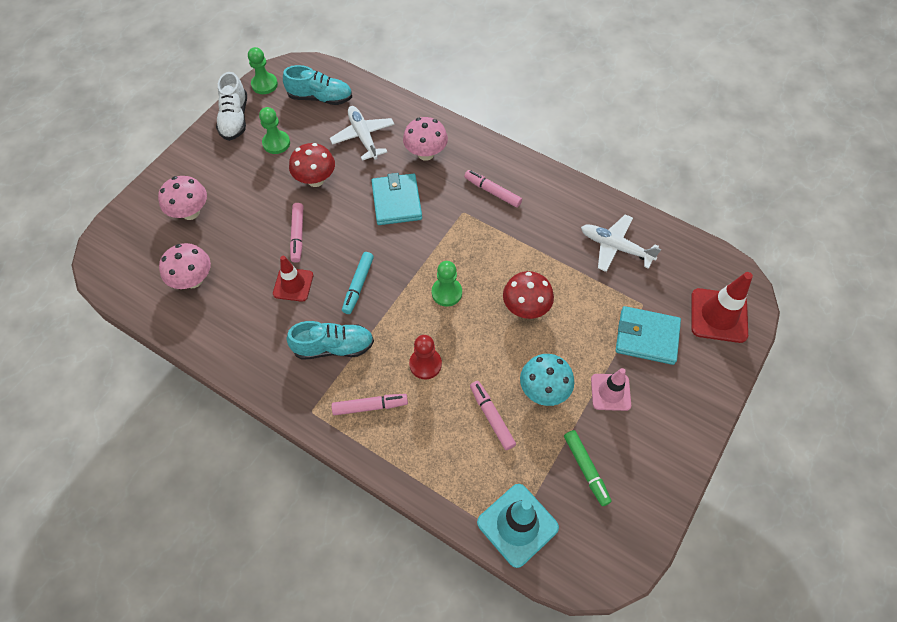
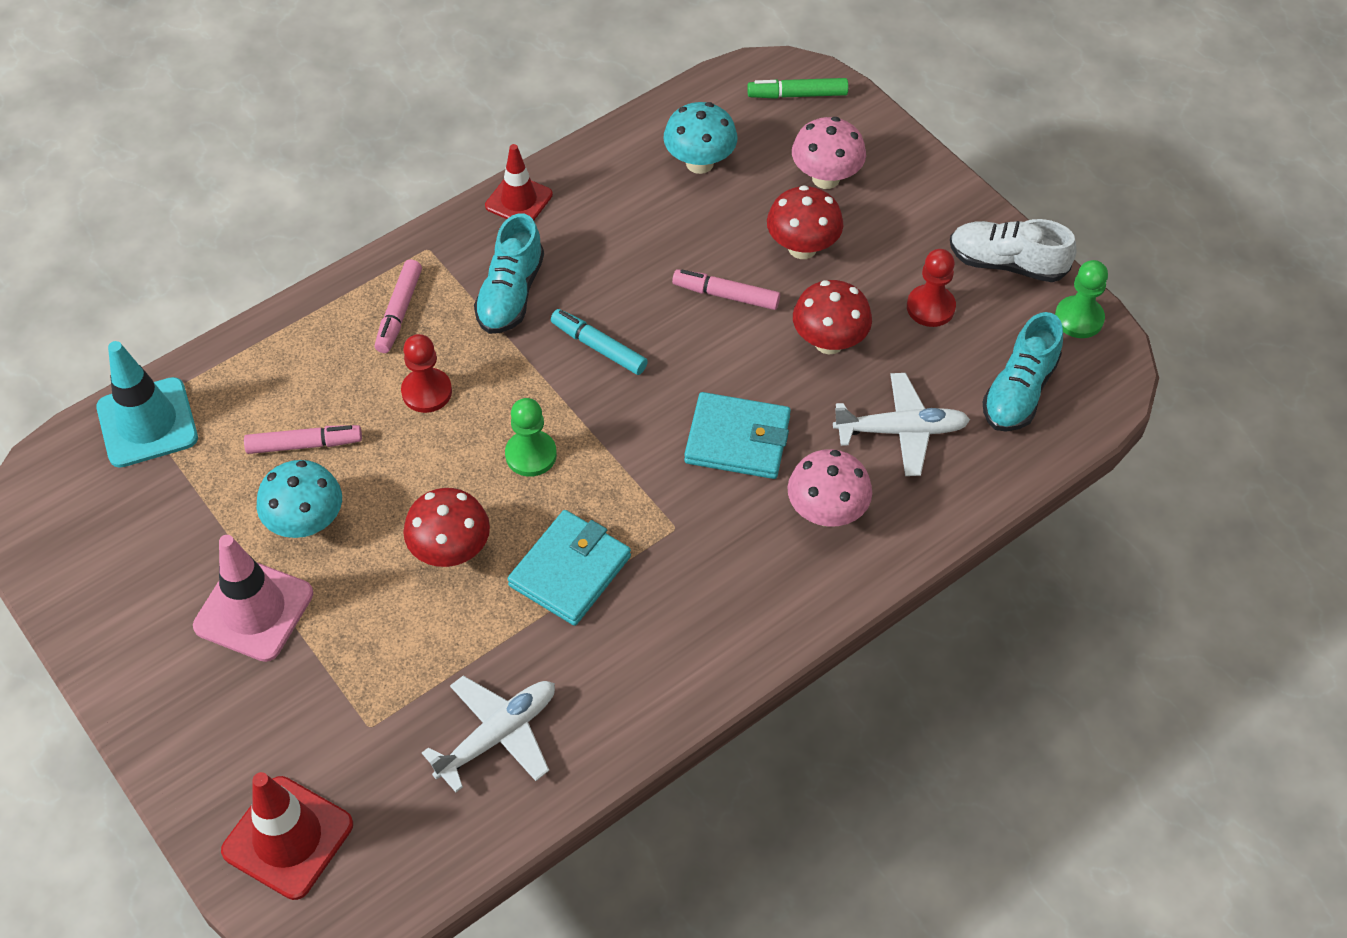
camera: 110 degrees right, 5 degrees down
(193, 280) = (699, 163): pink mushroom -> turquoise mushroom
(250, 209) = (802, 248): none -> red mushroom
(276, 143) = (930, 307): green pawn -> red pawn
(293, 284) = (638, 271): red traffic cone -> red traffic cone (519, 200)
(492, 192) = (699, 586): pink marker -> none
(586, 469) = (166, 530): green marker -> green marker (797, 95)
(610, 392) = (254, 610): pink traffic cone -> pink traffic cone, size x1.52
(646, 337) = (311, 703): turquoise wallet -> turquoise wallet (570, 571)

